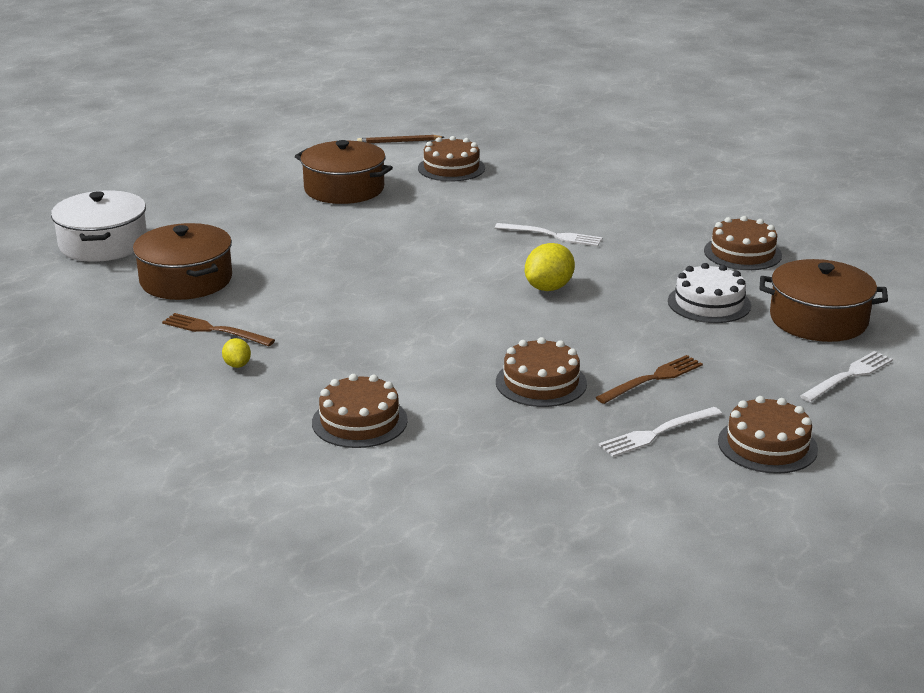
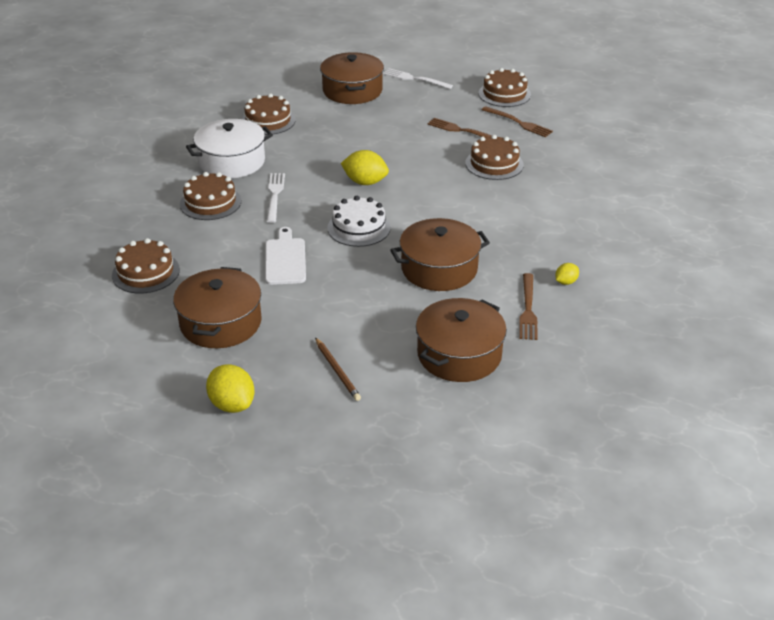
camera: 110 degrees left, 10 degrees up
(103, 244) = (421, 438): white pot -> white pot (232, 161)
(231, 183) = (232, 404): none -> yellow lemon
(333, 297) = (439, 269): none -> brown pot
(359, 421) = (589, 215): brown cake -> brown cake (210, 202)
(399, 142) = (80, 321): brown pencil -> brown pencil (337, 371)
(421, 225) = (285, 259): none -> white cutting board
(657, 433) = (518, 123): white fork -> brown fork
(709, 303) = (352, 124): white cake -> white cake (359, 228)

